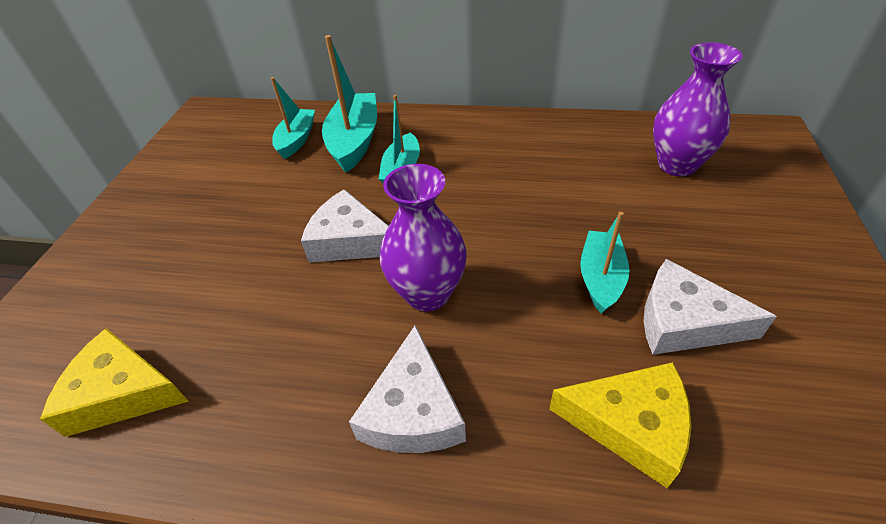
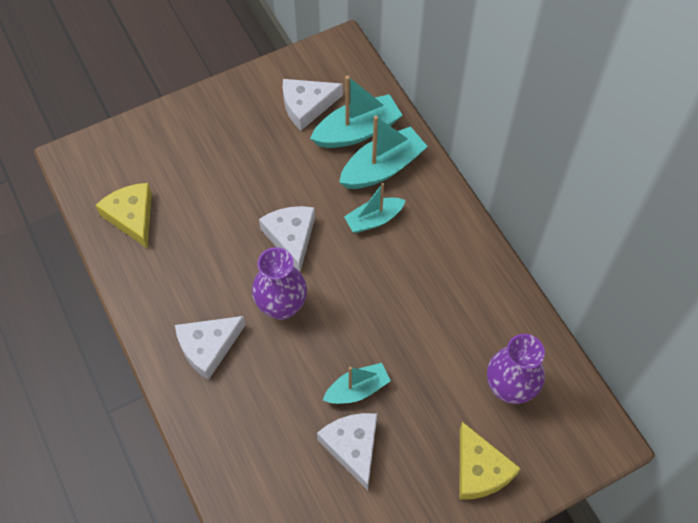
camera: 50 degrees right, 15 degrees up
(224, 159) = (306, 106): none -> white cheese
(296, 140) = (357, 131): turquoise boat -> turquoise boat, size x1.55
(630, 425) = (265, 447): yellow cheese -> yellow cheese (480, 470)

